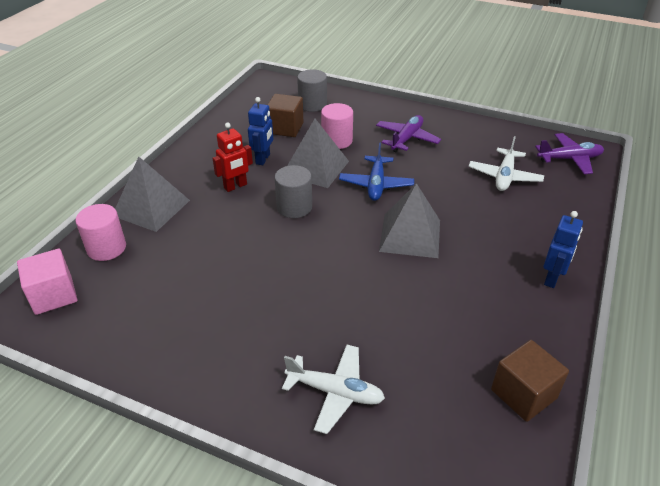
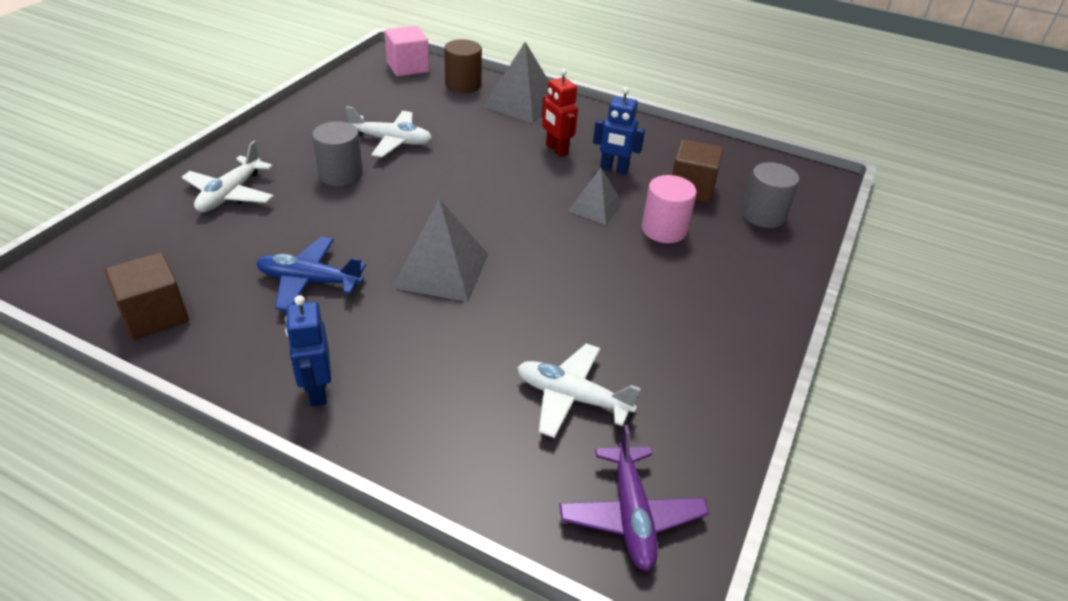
camera: 90 degrees right, 0 degrees up
(106, 248) = (463, 85): pink cylinder -> brown cylinder
(223, 286) = (391, 141): none -> white plane
(294, 207) = (512, 187): grey cylinder -> grey cylinder (340, 174)
(316, 168) = (595, 207): grey pyramid -> grey pyramid, size x0.61
(376, 184) = (555, 254): blue plane -> blue plane (309, 281)
(406, 139) = (678, 299): purple plane -> none
(552, 278) = (317, 391): blue robot -> blue robot turned 45 degrees clockwise

